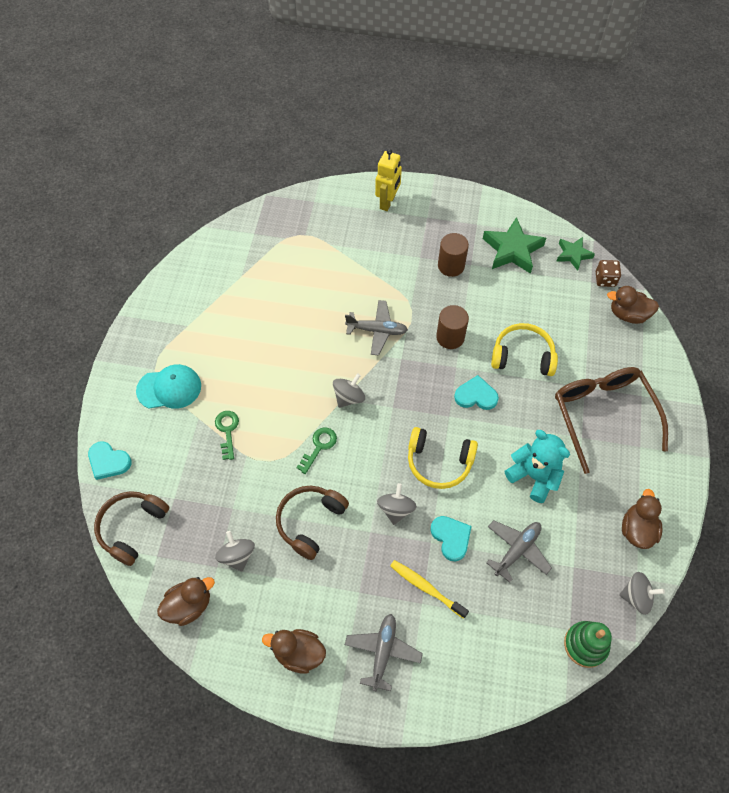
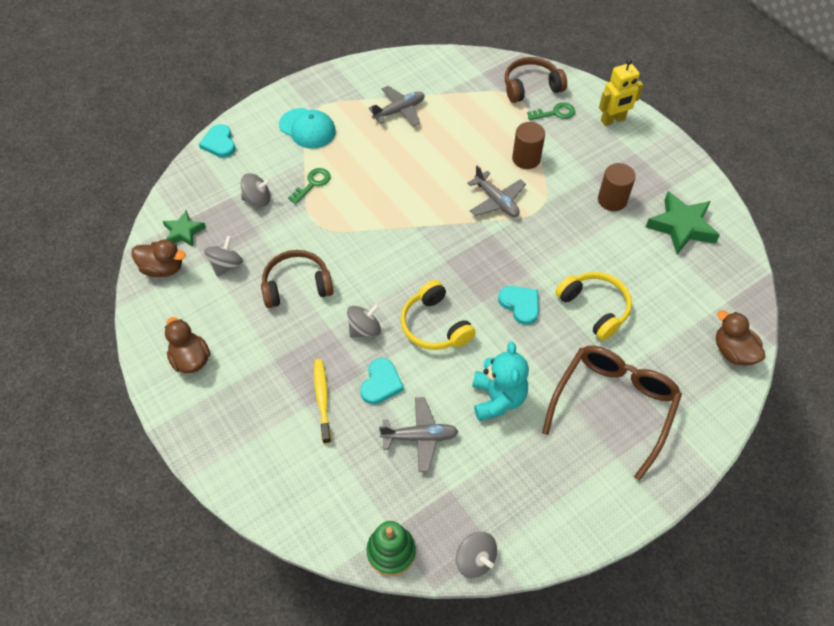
camera: 45 degrees right, 5 degrees down
(132, 528) = (186, 193): brown headphones -> brown headphones (531, 87)
(319, 446) = (361, 243): green key -> green key (555, 113)
(349, 397) = (421, 229): grey spinning top -> grey spinning top (257, 199)
(383, 652) = (243, 411): grey plane -> grey plane (399, 111)
(450, 337) = (549, 249): brown cylinder -> brown cylinder (526, 159)
(573, 255) = (735, 269): green star -> green star (184, 232)
(605, 279) = (743, 309): brown dice -> none
(637, 529) = (537, 513): brown duck -> none

